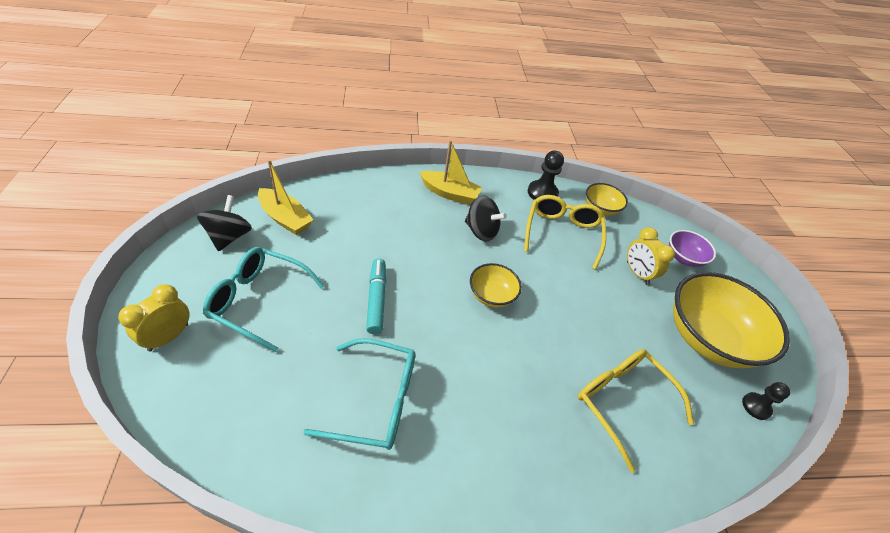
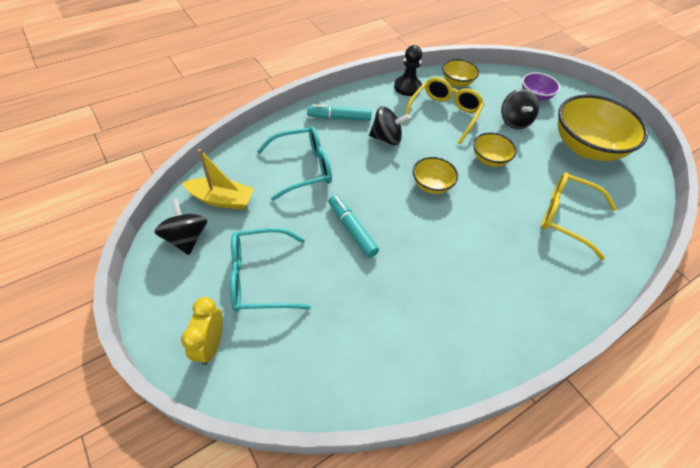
camera: 25 degrees left, 5 degrees up
(376, 400) = (412, 303): turquoise glasses -> turquoise glasses (303, 168)
(450, 193) = (339, 118): yellow boat -> turquoise marker
(562, 233) = (444, 113): yellow glasses -> yellow glasses turned 45 degrees clockwise
(577, 299) = (489, 159): none -> yellow bowl
(637, 273) = (514, 121): yellow clock -> black spinning top
(756, 406) = (640, 179): black pawn -> none

